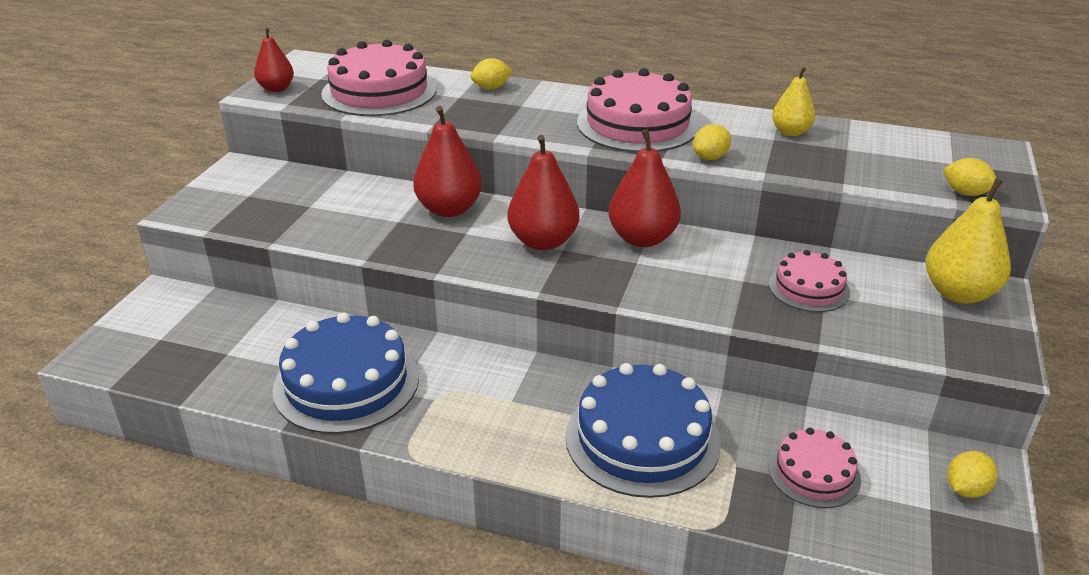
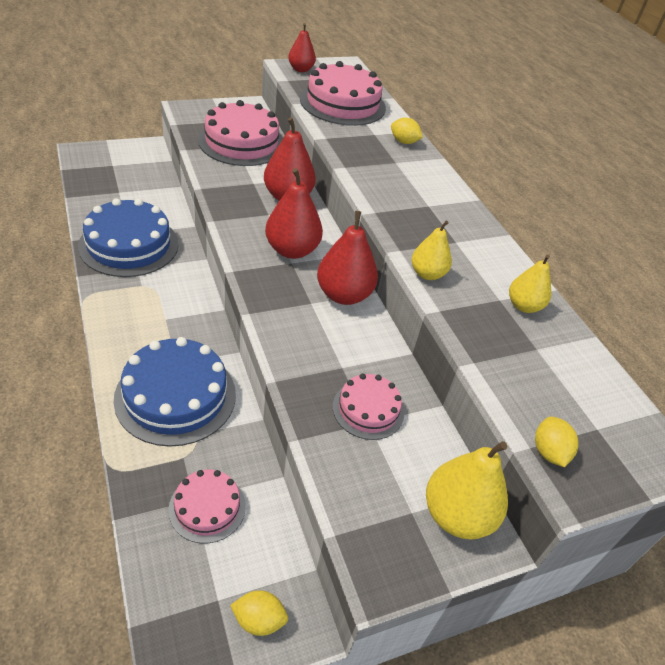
camera: 45 degrees right, 10 degrees up
(637, 124) = (435, 222): pink cake -> pink cake (241, 142)
(710, 157) = (427, 274): yellow lemon -> yellow pear

